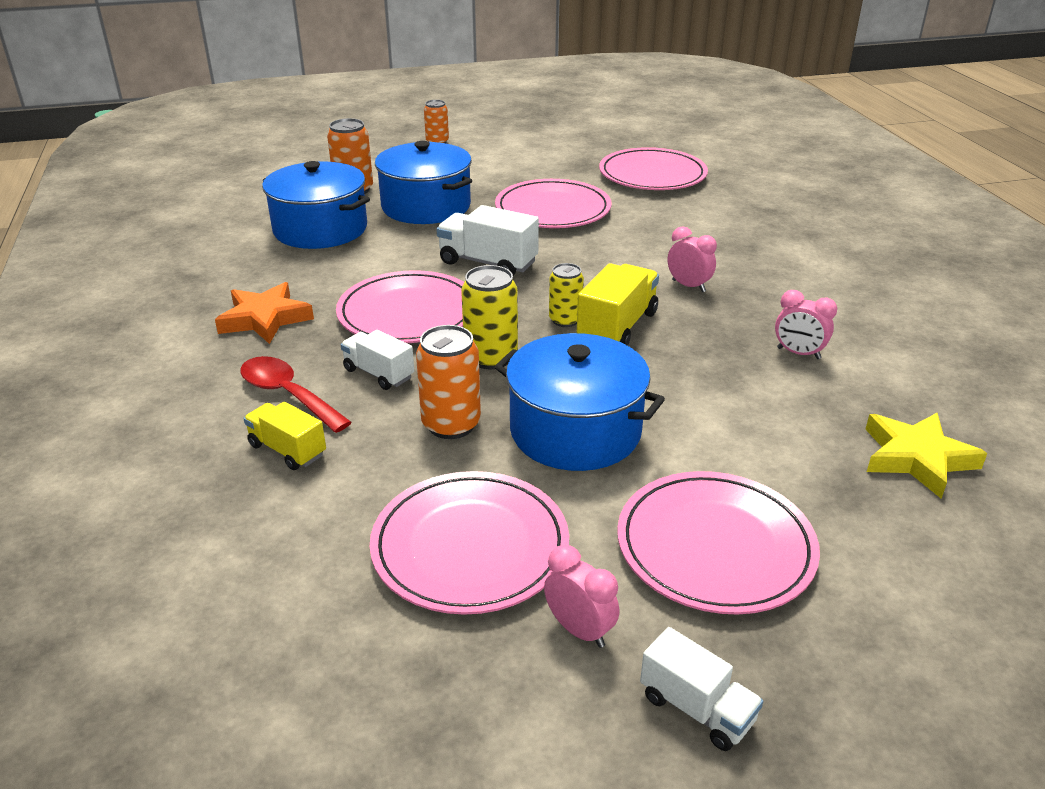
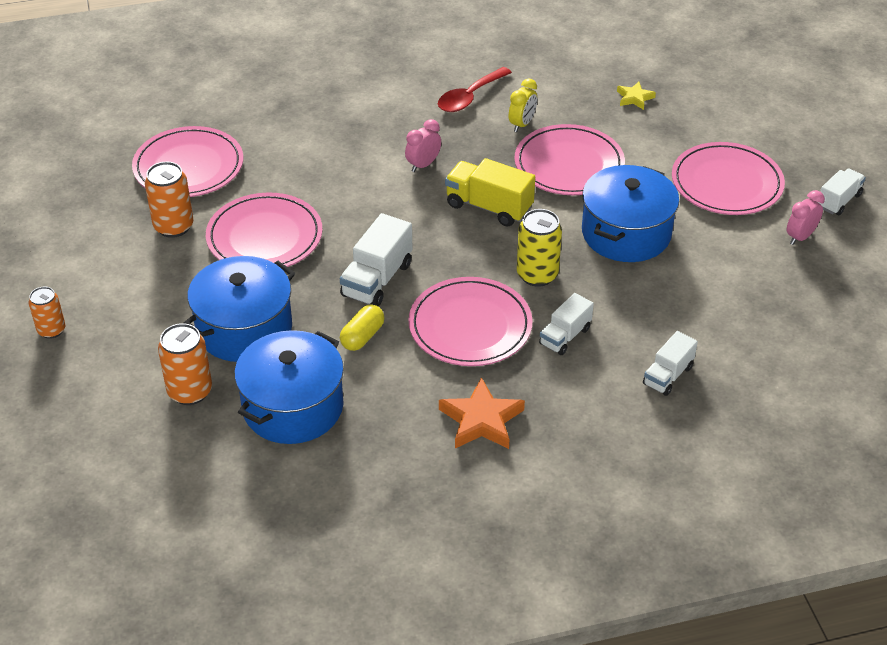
camera: 90 degrees left, 10 degrees up
(287, 450) = (668, 375): yellow truck -> white truck
(288, 395) = (599, 386): red spoon -> red spoon (470, 97)
(404, 257) = (362, 336): none -> yellow capsule
(451, 424) = (626, 293): orange can -> orange can (173, 226)
(470, 547) = (747, 279): pink plate -> pink plate (569, 165)
(565, 320) = (479, 234): yellow can -> none
(798, 353) = (522, 124): pink clock -> yellow clock
(916, 458) = (634, 98): yellow star -> yellow star, size x0.57

